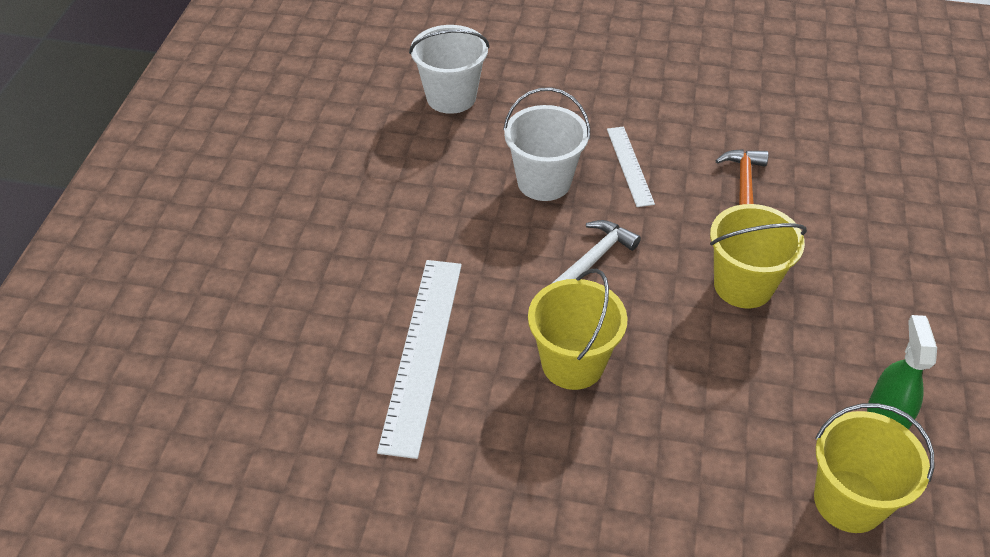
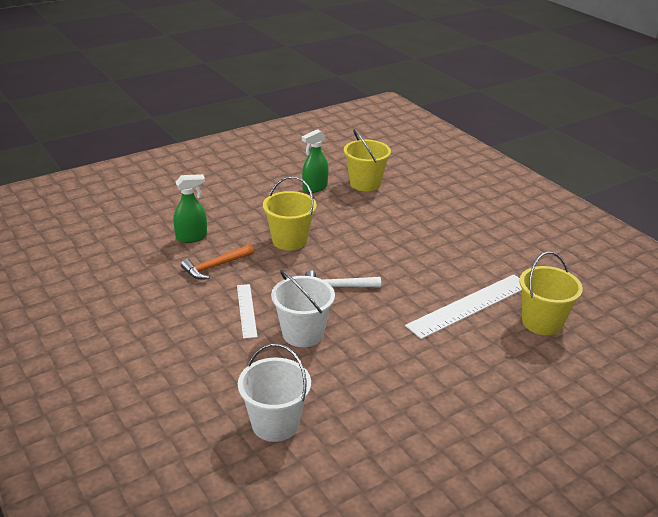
camera: 135 degrees left, 15 degrees down
(573, 363) = (405, 262): yellow bucket -> yellow bucket (542, 322)
(629, 166) = (246, 310): white ruler -> white ruler turned 45 degrees counterclockwise
(836, 202) = (192, 237): none -> green spray bottle

